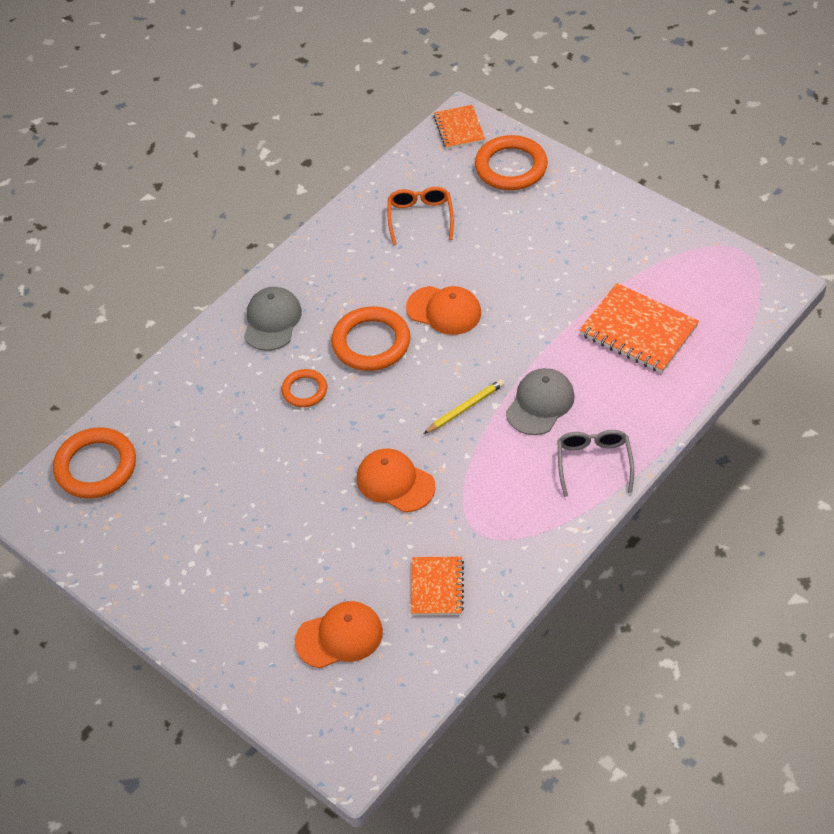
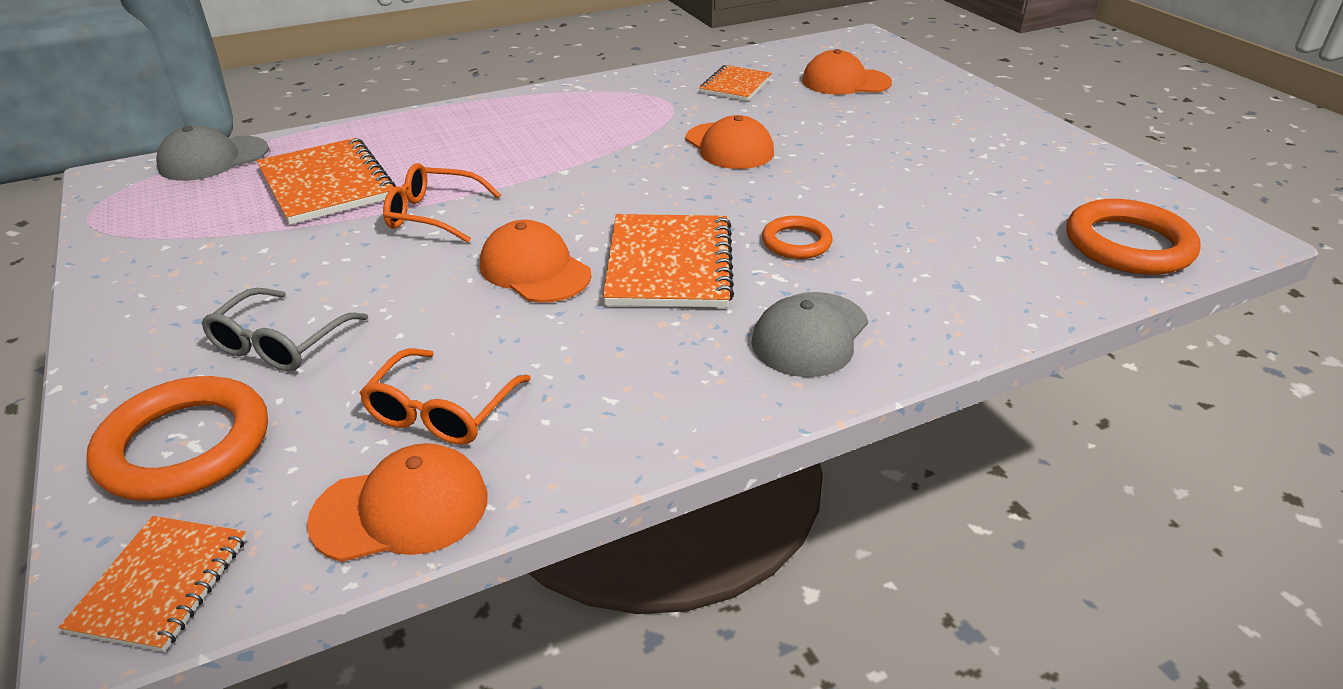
camera: 160 degrees left, 15 degrees down
(371, 343) = (669, 264): orange ring -> orange notebook
(400, 177) = (401, 509): none -> orange cap
(465, 408) = (600, 177): yellow pencil -> none
(540, 403) = (513, 160): grey cap -> grey cap (213, 159)
(542, 330) = (433, 215): none -> orange glasses
(593, 463) = (511, 113): grey glasses -> grey glasses (280, 343)

